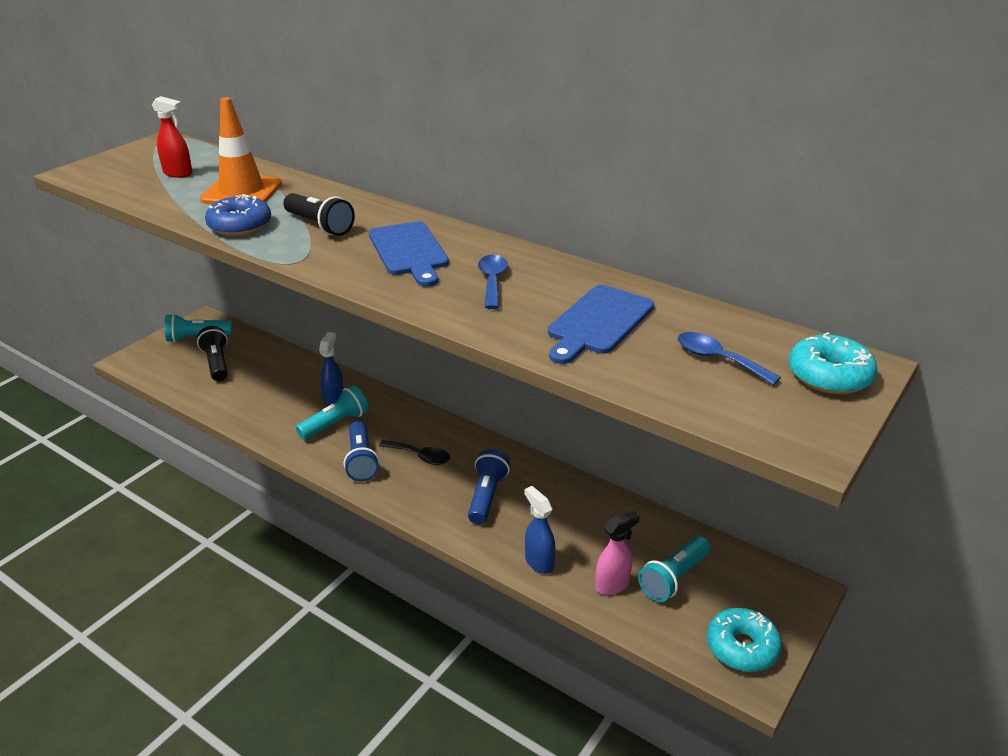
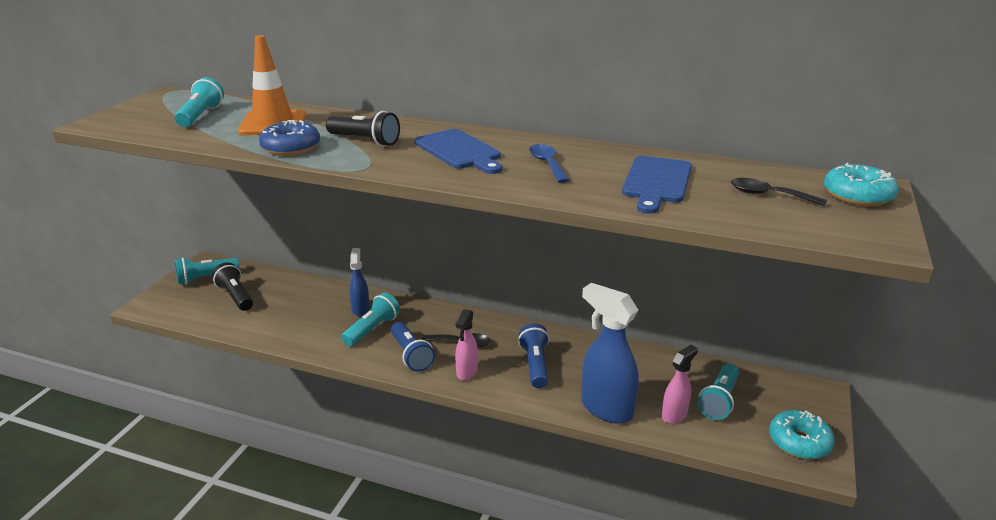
camera: 15 degrees left, 5 degrees down
(178, 173) = (201, 116): red spray bottle -> turquoise flashlight
(409, 491) = (466, 372): none -> pink spray bottle
(539, 562) = (606, 409): blue spray bottle -> blue spray bottle, size x1.77
(718, 359) = (769, 195): blue spoon -> black spoon

